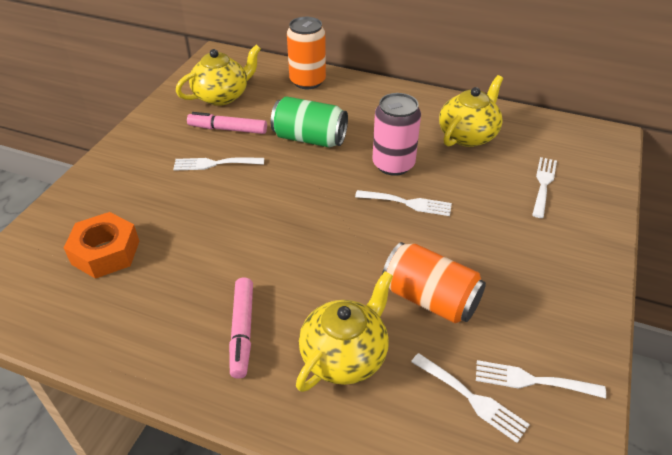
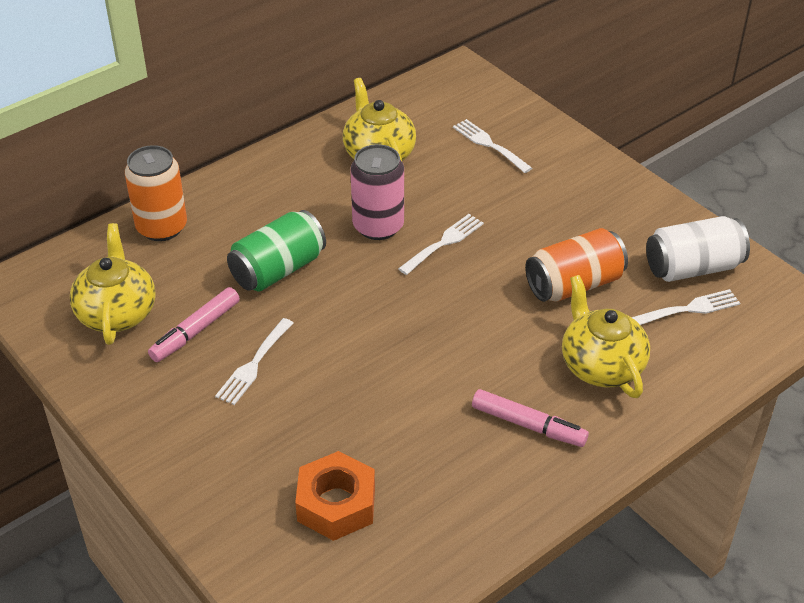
camera: 60 degrees left, 0 degrees up
(532, 380) = (693, 268): white fork -> white can

